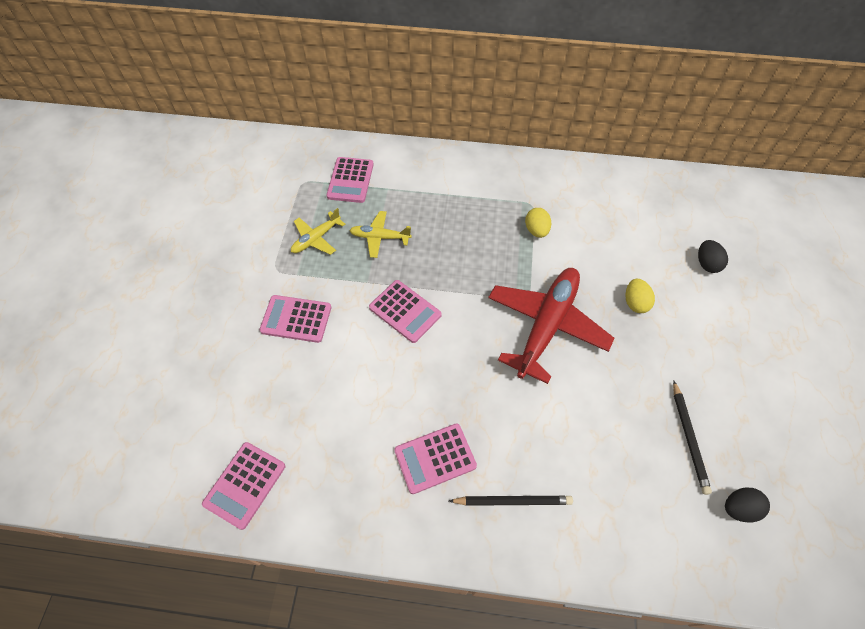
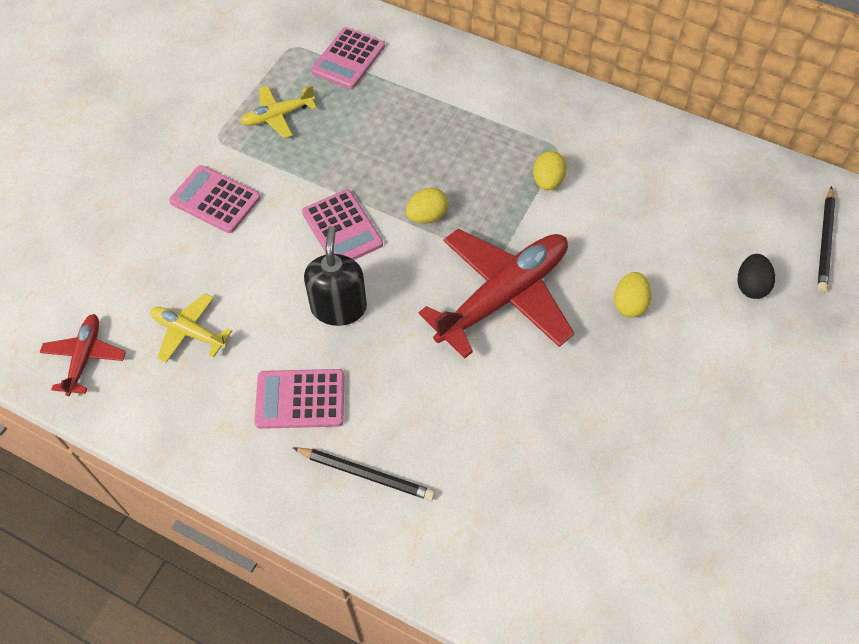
camera: 20 degrees right, 0 degrees up
(245, 485) = (85, 357): pink calculator -> red plane
(379, 237) = (352, 135): yellow plane -> yellow plane (189, 332)
(431, 374) = (339, 307): none -> black soap dispenser
(463, 282) = (427, 216): none -> yellow egg
(689, 438) = (613, 479): black pencil -> black pencil (825, 241)
(739, 508) = (634, 577): black egg -> none

